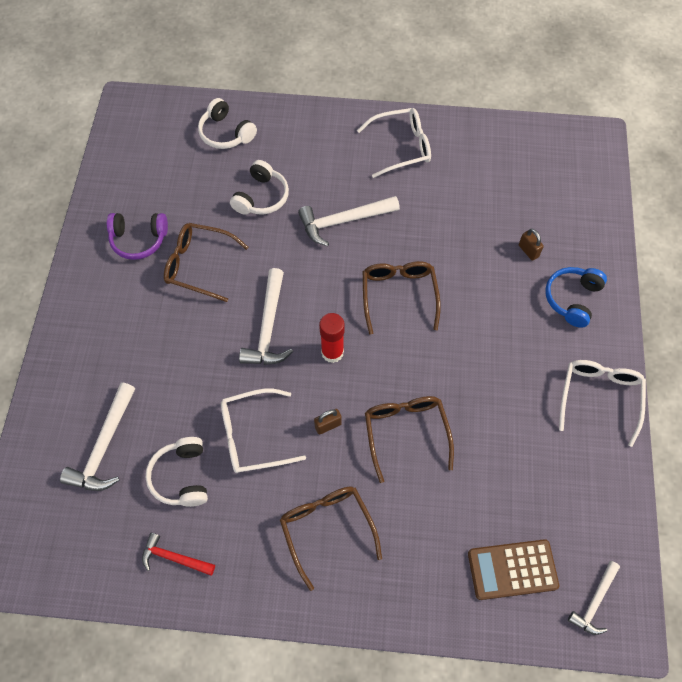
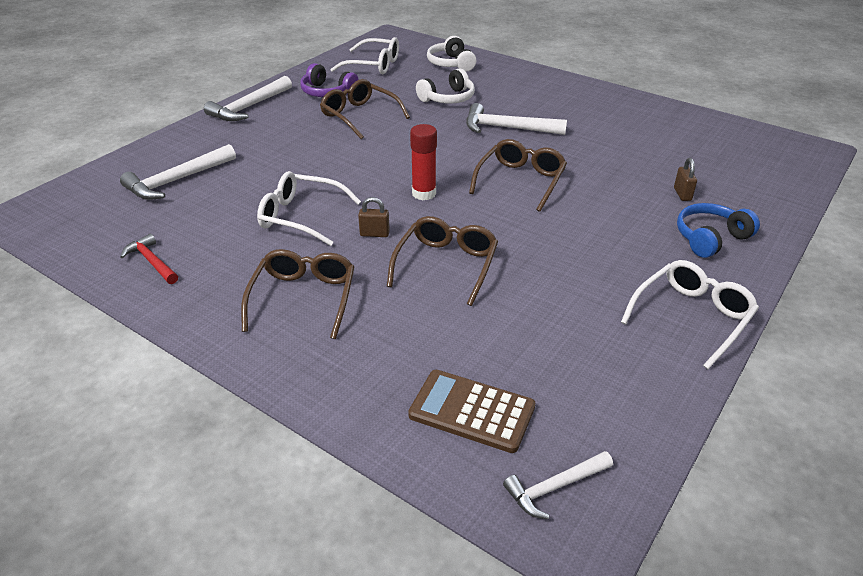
camera: 30 degrees right, 25 degrees down
(182, 476) = (215, 218): white headphones -> none
(268, 327) = (381, 162): white hammer -> white hammer (249, 107)
(401, 147) = (599, 105): white glasses -> white glasses (373, 65)

